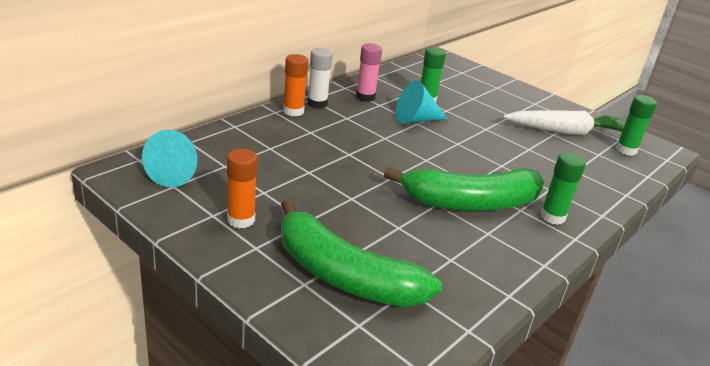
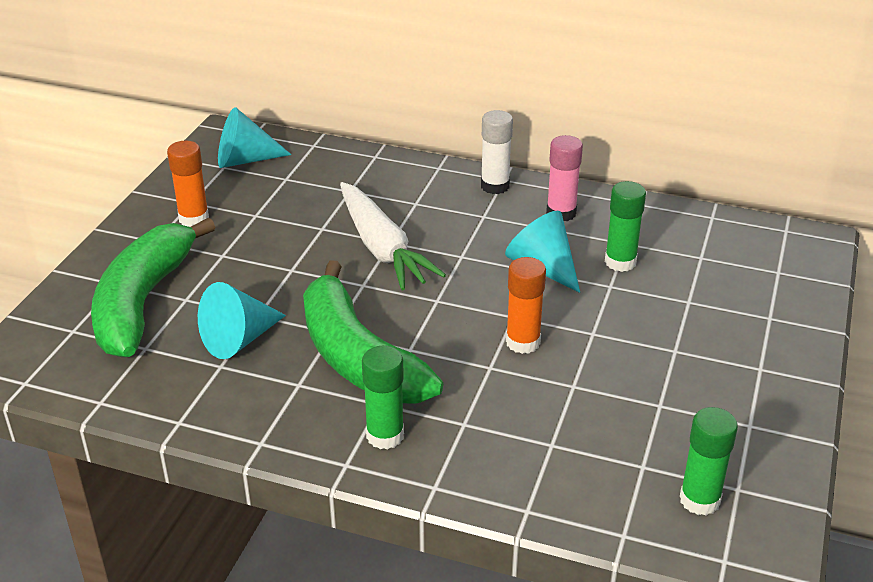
camera: 70 degrees right, 5 degrees up
(293, 111) = (453, 177): orange glue stick -> orange glue stick (523, 342)
(424, 242) = (239, 339): none -> turquoise cone
(564, 132) = (684, 416): white carrot -> white carrot (382, 248)

